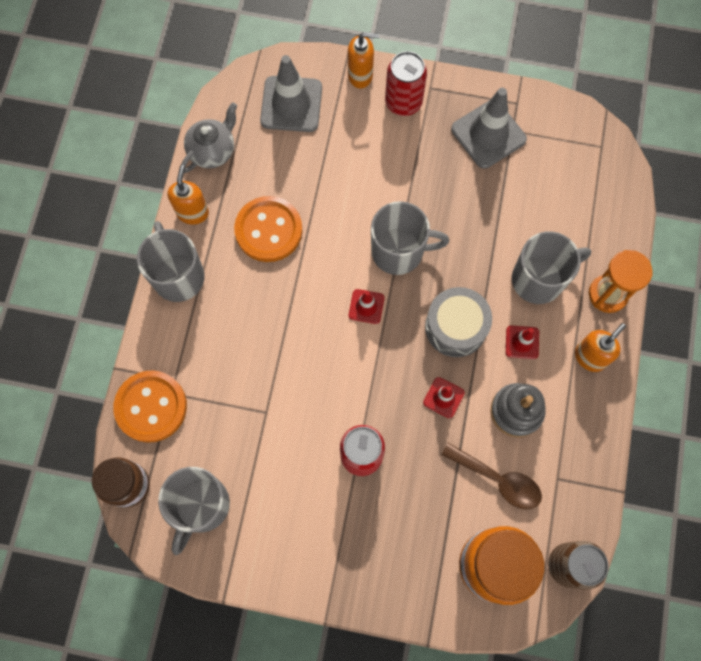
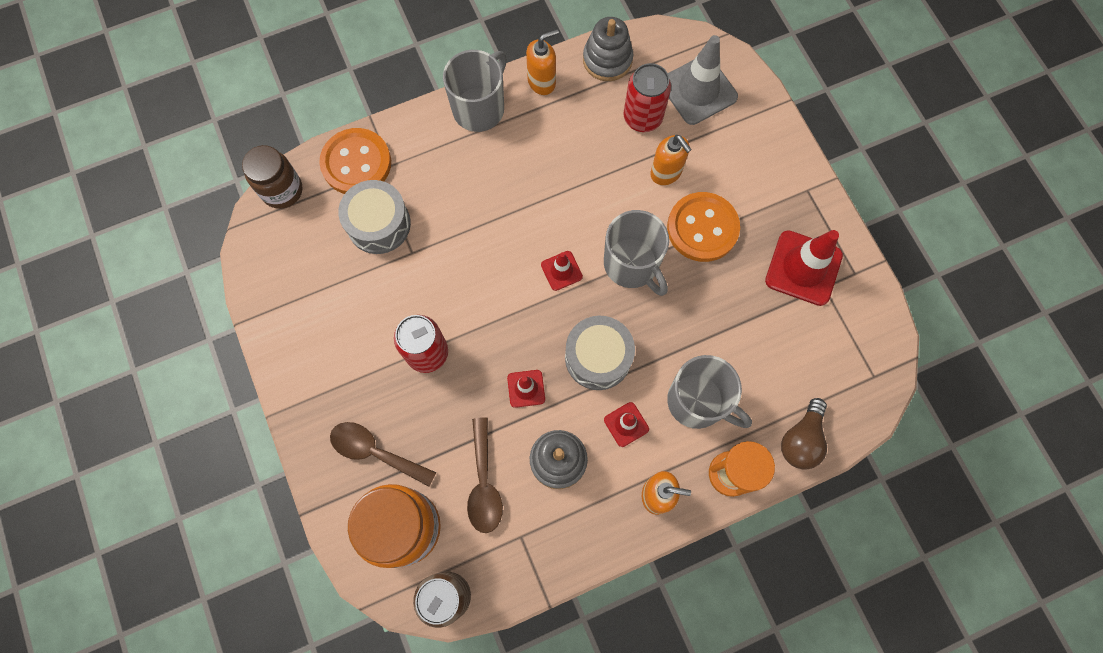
camera: 55 degrees right, 0 degrees up
(201, 506) = (301, 255): grey mug -> none
(213, 151) = (607, 60): grey teapot -> grey stacking toy
(221, 423) = (379, 224): none -> grey drum
(268, 230) = (571, 149): orange button -> orange button (702, 228)
(360, 75) = (771, 126): orange soap dispenser -> orange soap dispenser (666, 173)
(403, 102) = (774, 177): red can -> red can (642, 118)
(416, 549) = (376, 452): none -> brown spoon
(488, 134) = (803, 268): grey traffic cone -> red traffic cone
(614, 228) = (801, 440): none -> brown light bulb

